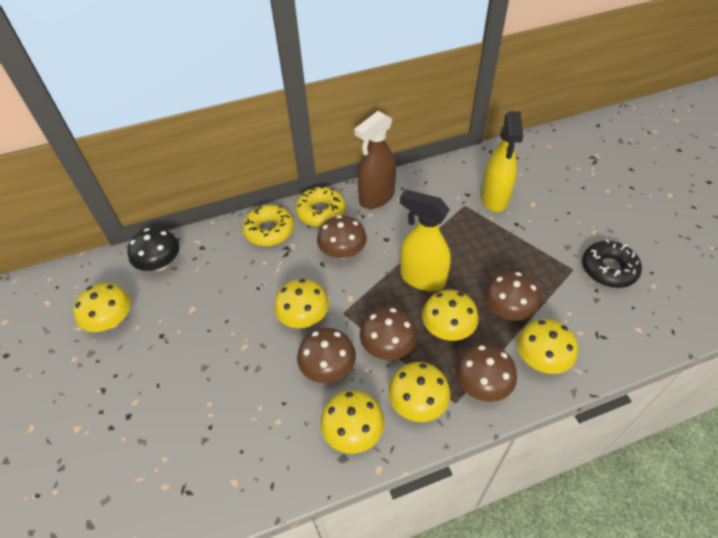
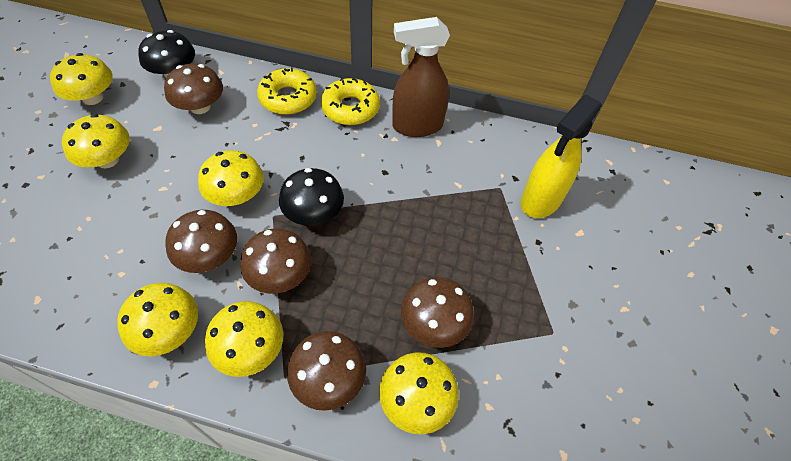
camera: 30 degrees right, 5 degrees up
(342, 251) = (332, 158): brown mushroom -> brown mushroom (200, 107)
(368, 294) = (313, 213): none -> black mushroom
(422, 278) = (379, 233): yellow spray bottle -> none
(447, 328) = (353, 299): yellow mushroom -> yellow mushroom (107, 160)
(608, 269) = (597, 362): black donut -> none

